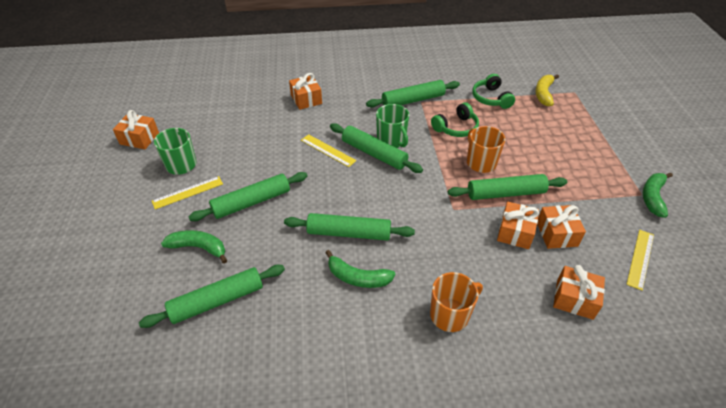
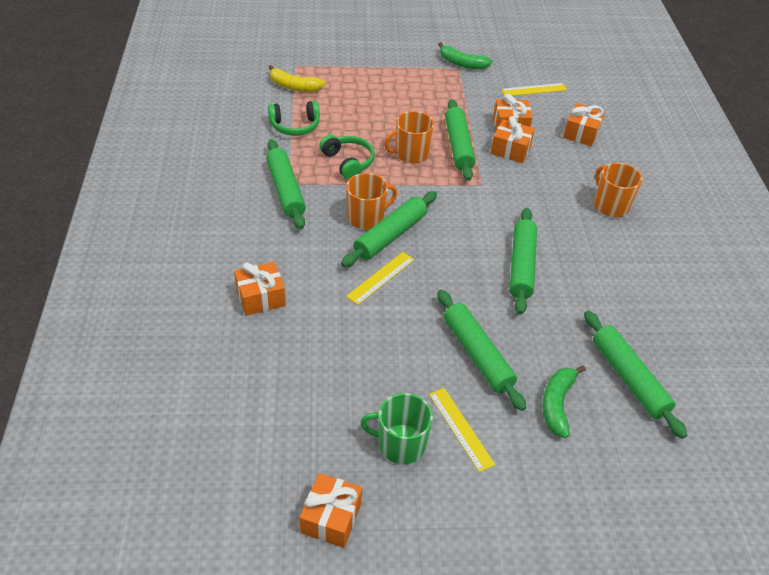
camera: 90 degrees left, 0 degrees up
(358, 277) = (579, 263): green banana -> none
(391, 140) = (367, 218): green mug -> orange mug
(640, 259) = (534, 90): yellow ruler -> yellow ruler turned 45 degrees counterclockwise

